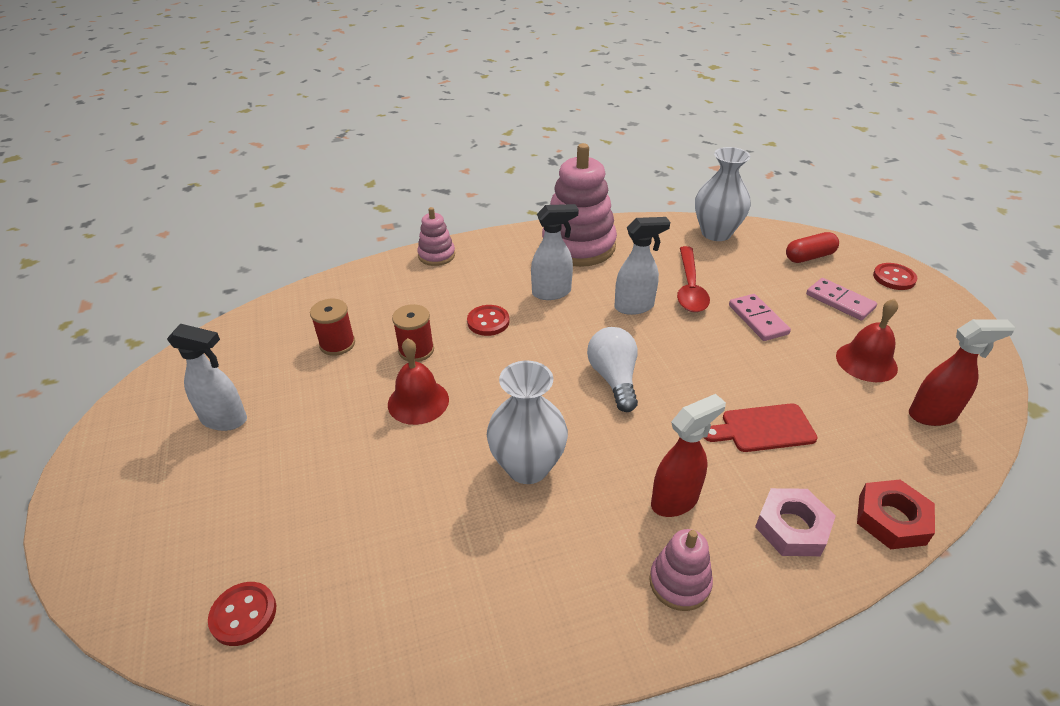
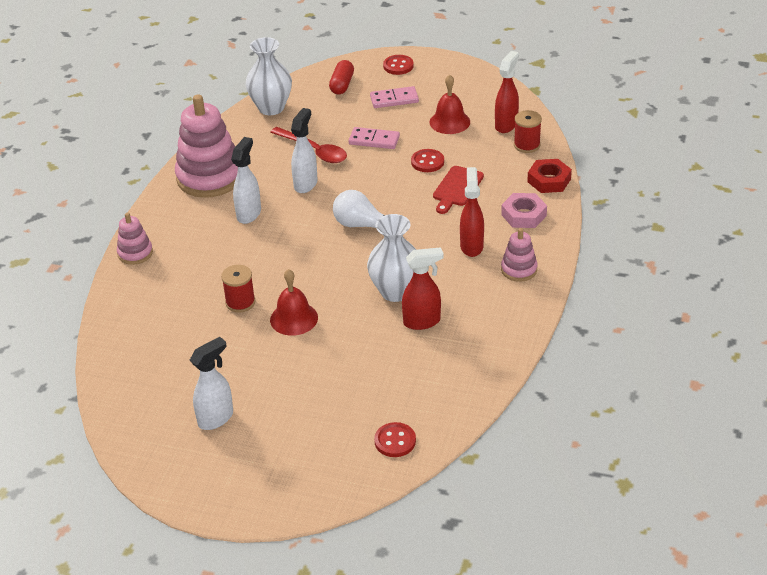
camera: 55 degrees left, 0 degrees up
(337, 344) = (190, 340): red spool -> red spool (527, 145)
(488, 322) = (247, 257): red button -> red button (427, 162)
(492, 523) = (422, 322): none -> red spray bottle

